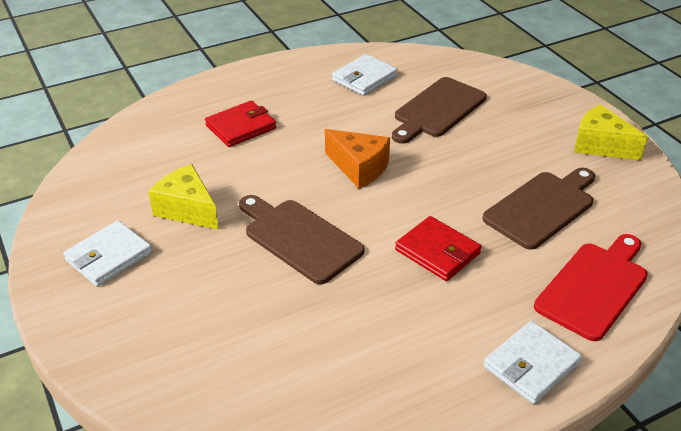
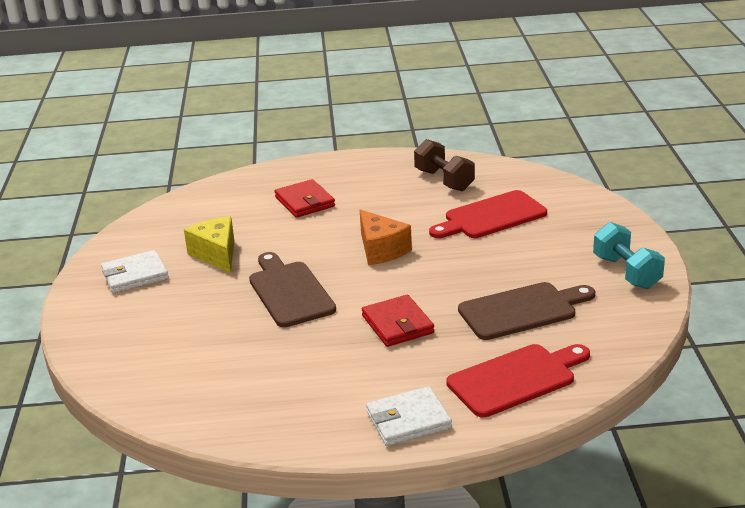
camera: 25 degrees right, 10 degrees down
(241, 127) = (305, 202): red wallet -> red wallet turned 75 degrees clockwise
(364, 78) = (444, 180): white wallet -> brown dumbbell
(437, 110) = (491, 217): brown cutting board -> red cutting board
(600, 145) = (626, 272): yellow cheese -> turquoise dumbbell

